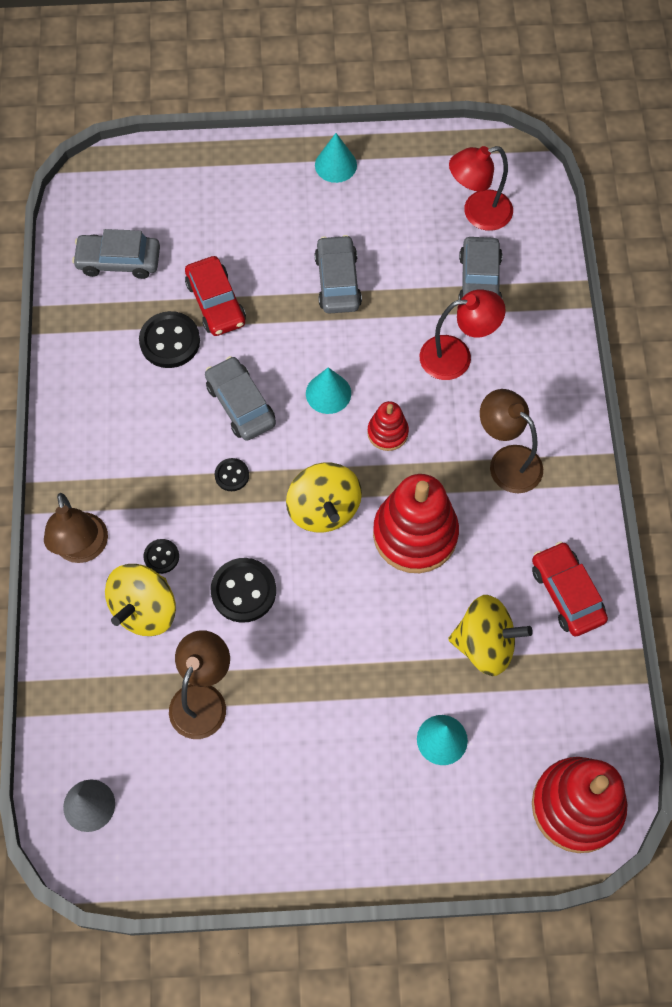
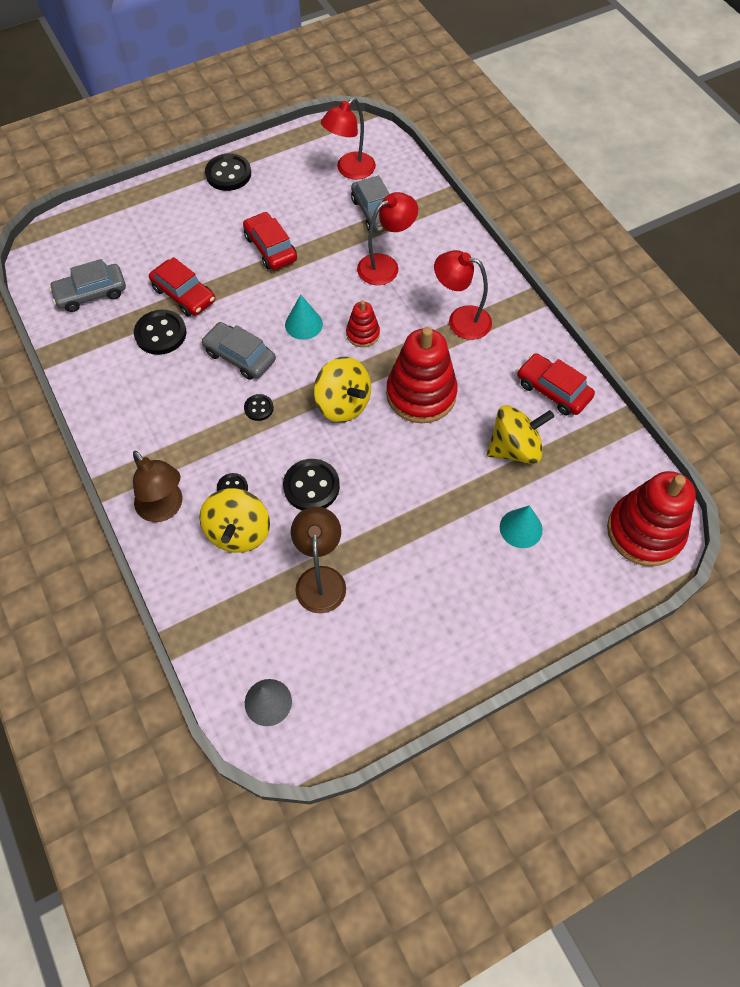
camera: 25 degrees left, 5 degrees down
(335, 165) = (228, 174): turquoise cone -> black button
(337, 281) = (270, 248): grey car -> red car
(507, 461) = (460, 320): brown lamp -> red lamp

